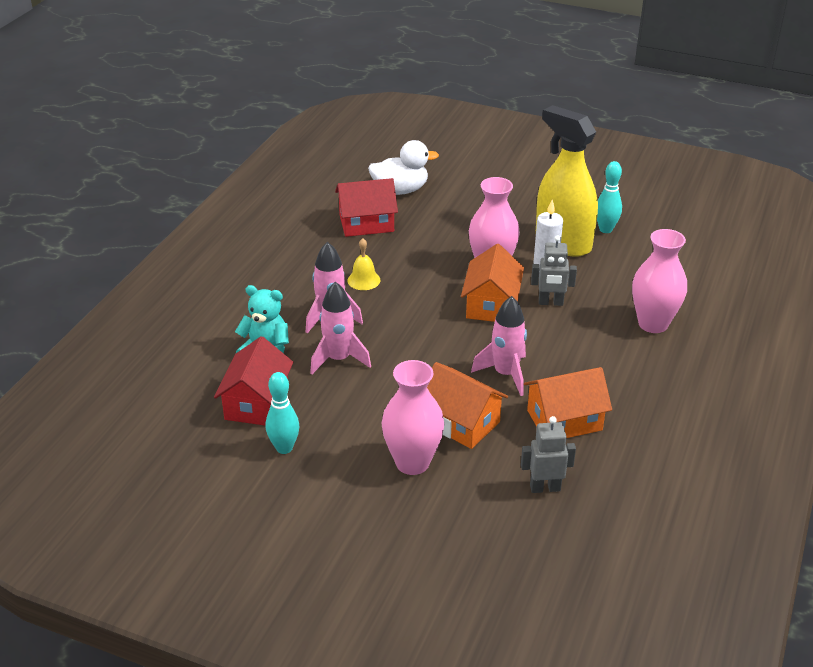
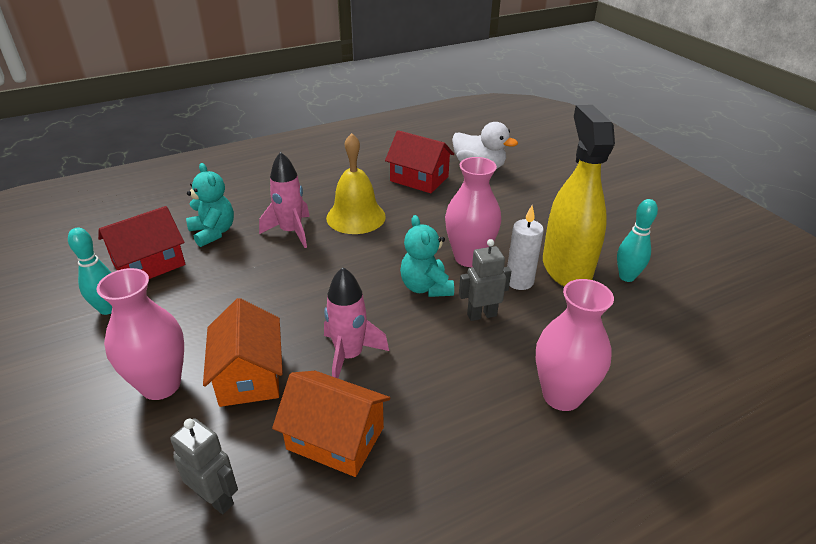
camera: 40 degrees right, 0 degrees up
(338, 359) = (248, 264): pink rocket -> none
(363, 280) = (356, 217): yellow bell -> yellow bell, size x1.84
(491, 304) = (426, 287): orange house -> turquoise teddy bear
(550, 303) = (481, 315): grey robot -> grey robot turned 120 degrees clockwise

